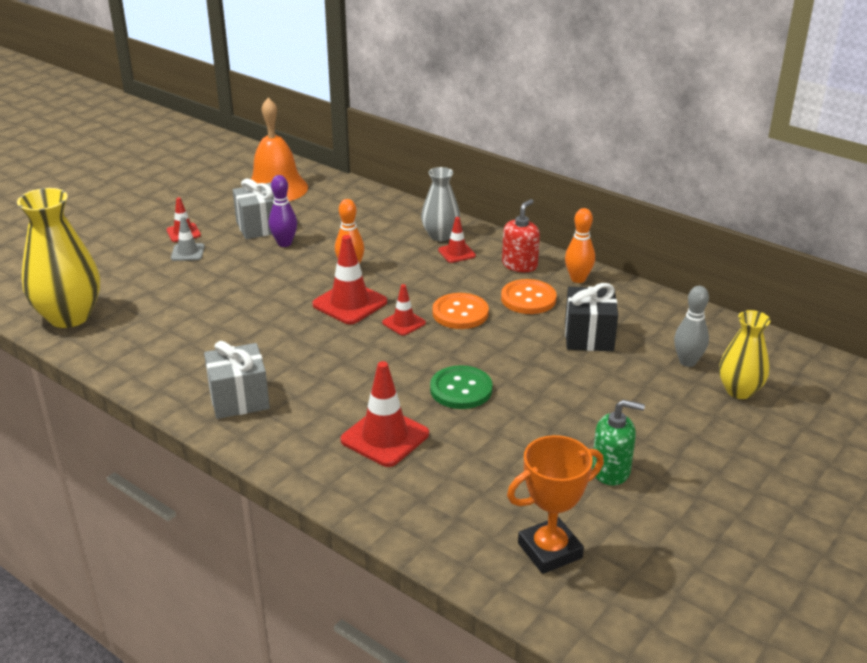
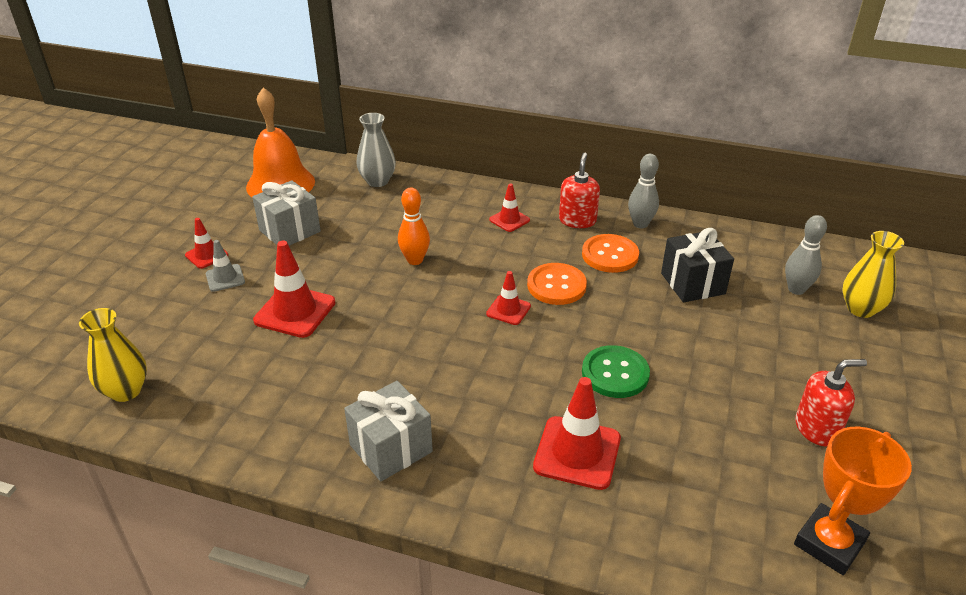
camera: 20 degrees left, 5 degrees up
(69, 316) = (126, 391): yellow vase -> yellow vase, size x0.60
(284, 243) = (327, 245): purple bowling pin -> none
(350, 303) = (439, 300): red traffic cone -> red traffic cone (295, 311)
(440, 235) = (481, 204): grey vase -> grey vase (377, 181)
(578, 279) = (640, 224): orange bowling pin -> grey bowling pin
(611, 470) = (817, 428): green soap dispenser -> red soap dispenser

